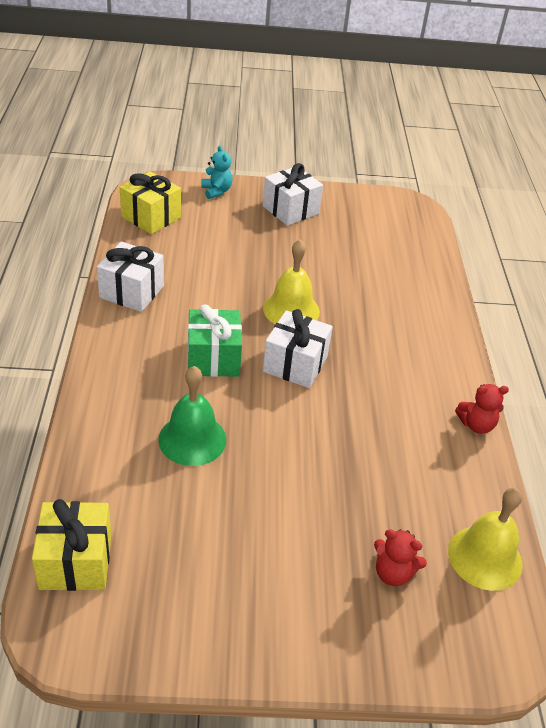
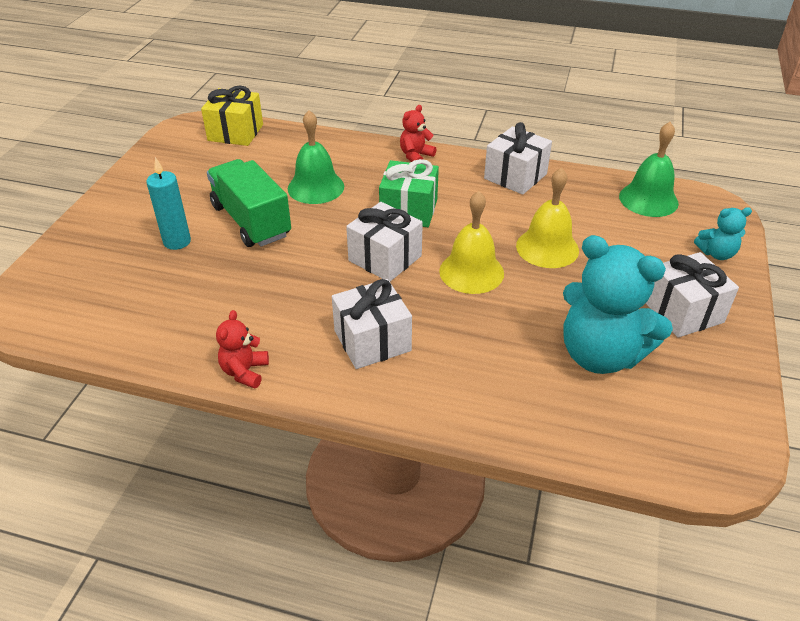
camera: 110 degrees right, 0 degrees up
(151, 217) = (648, 199): yellow gift -> green bell
(275, 480) = (251, 221): none -> green truck
(337, 538) = (177, 241): none -> turquoise candle
(353, 245) = (600, 355): none -> turquoise teddy bear
(393, 573) = (127, 263): red teddy bear -> red teddy bear (416, 156)
(401, 356) = (372, 341): none -> white gift
(485, 557) = (99, 322): yellow bell -> yellow bell (547, 248)

